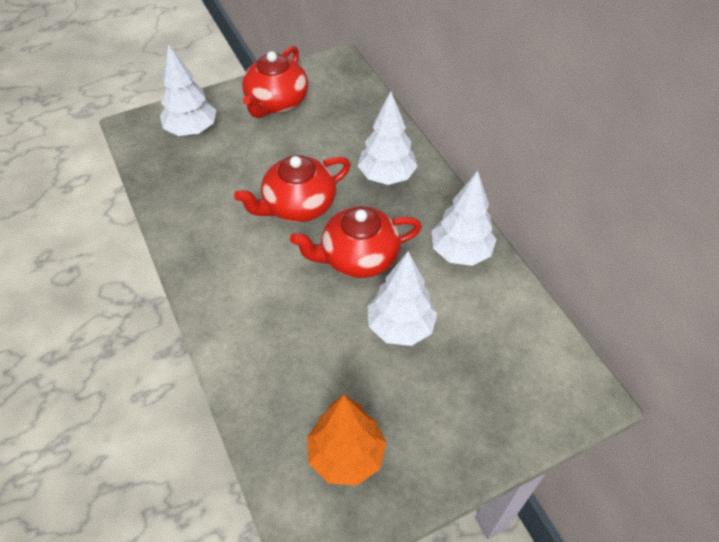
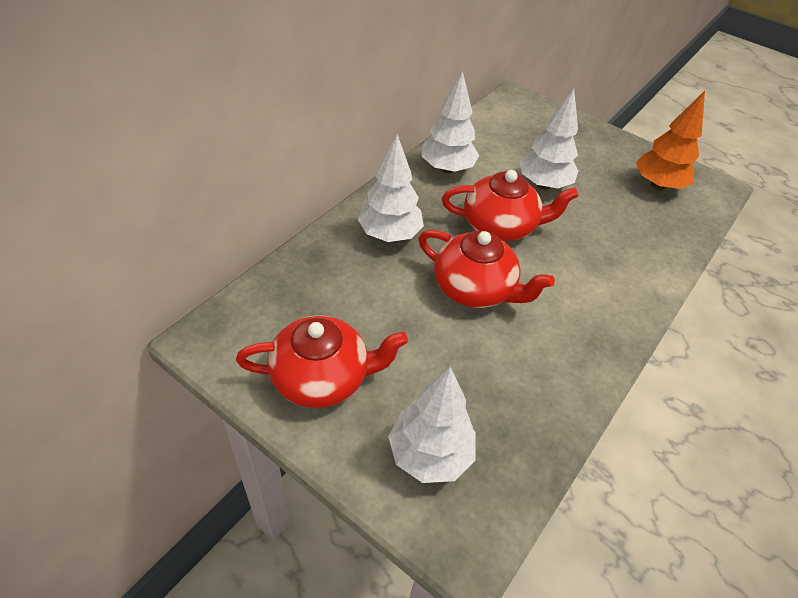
camera: 120 degrees left, 5 degrees down
(358, 257) = (501, 226): red teapot -> red teapot turned 45 degrees counterclockwise

